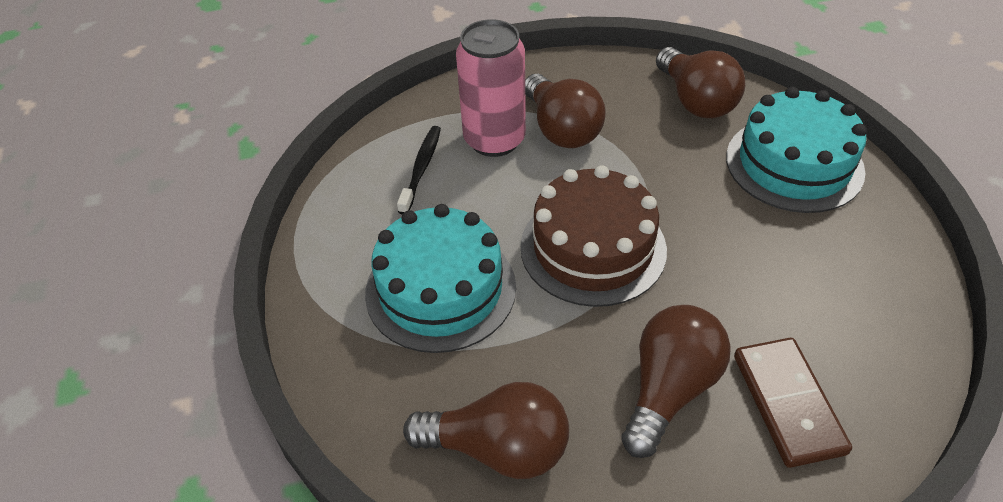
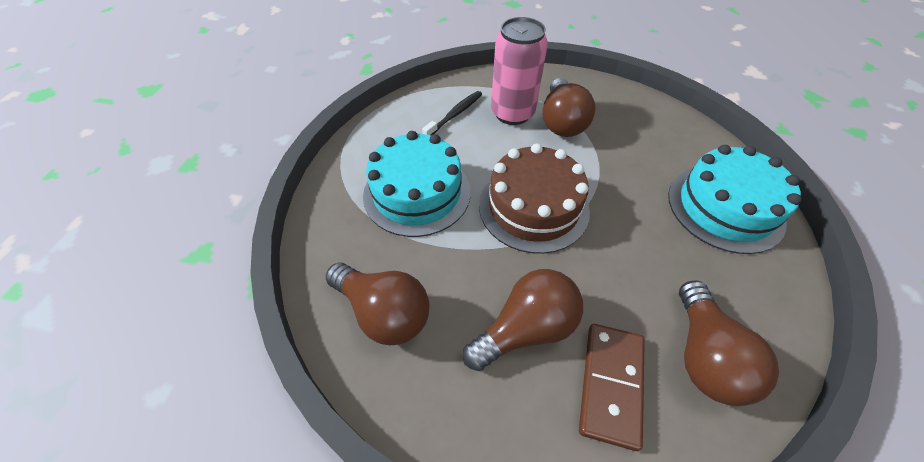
camera: 25 degrees right, 5 degrees up
(695, 101) = (672, 136): brown light bulb -> brown light bulb (704, 355)

